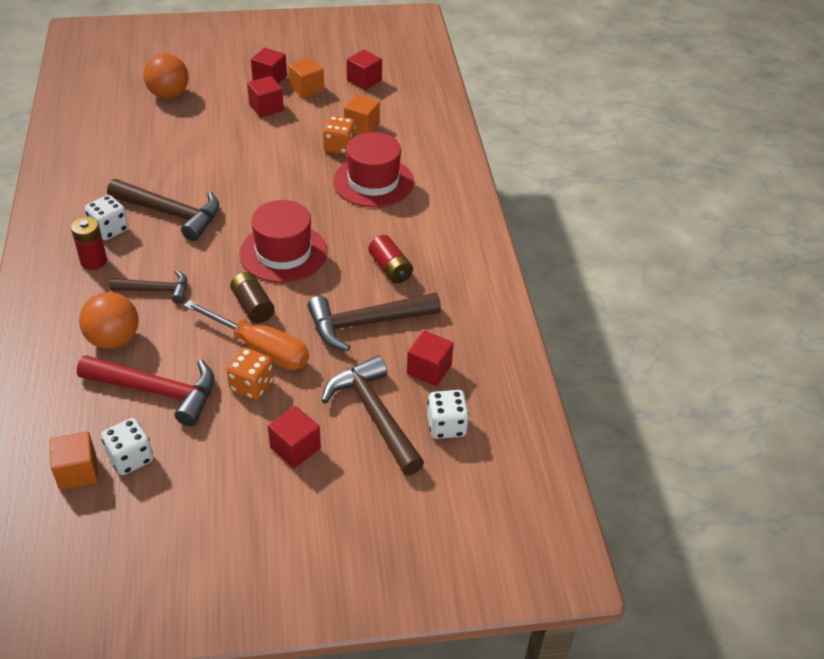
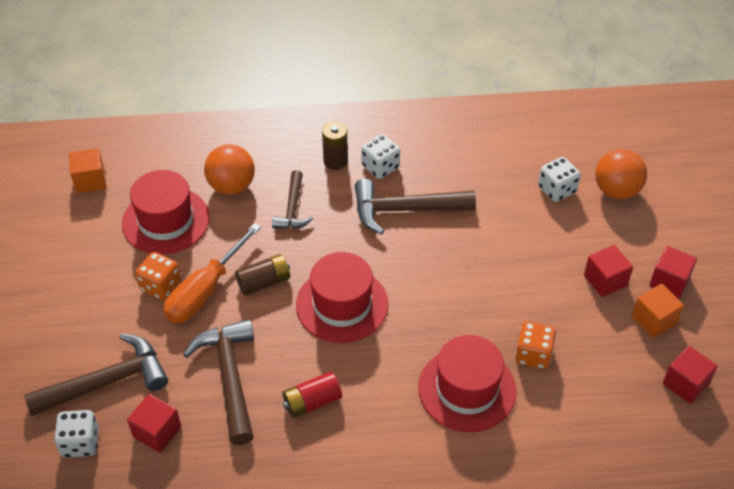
camera: 95 degrees right, 5 degrees up
(93, 261) = (335, 161): red battery -> brown battery
(130, 458) = (96, 210): white dice -> white dice (557, 190)
(157, 391) = (166, 220): red hammer -> red hat
(171, 213) = (405, 210): brown hammer -> brown hammer turned 60 degrees clockwise
(295, 448) = (81, 320): red cube -> none
(362, 126) = (579, 379): orange cube -> none

